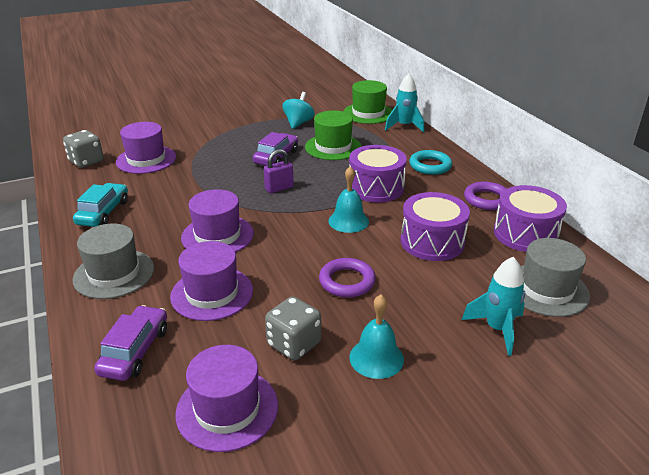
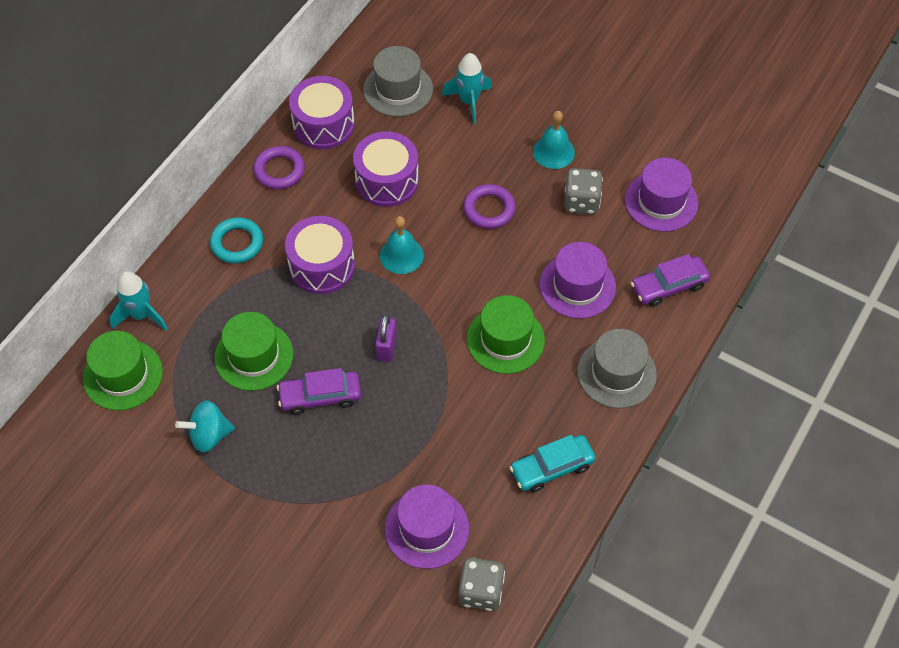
camera: 125 degrees left, 25 degrees up
(217, 235) = (505, 339): purple hat -> green hat
(279, 188) = (386, 347): purple padlock -> purple padlock turned 75 degrees clockwise

